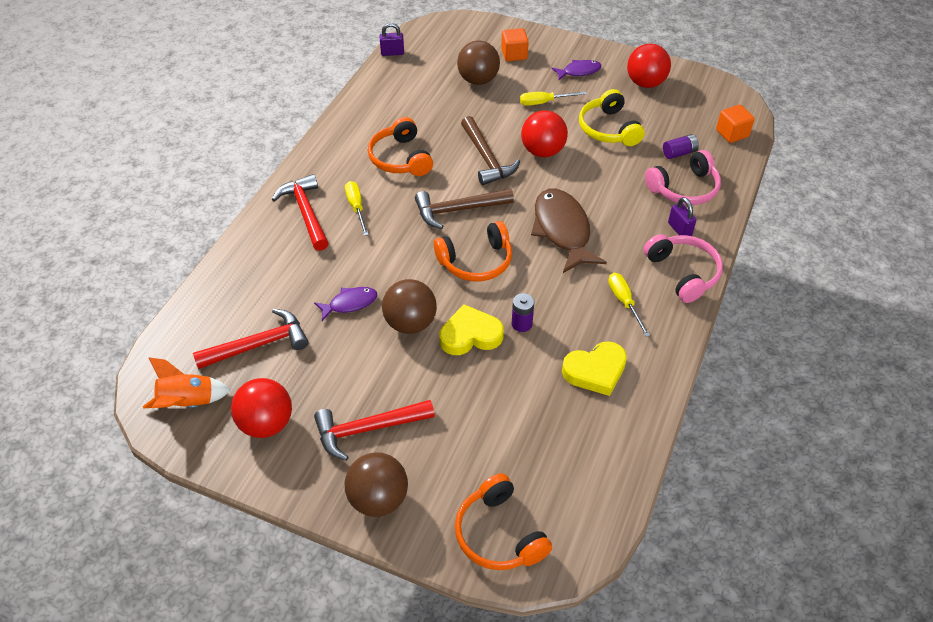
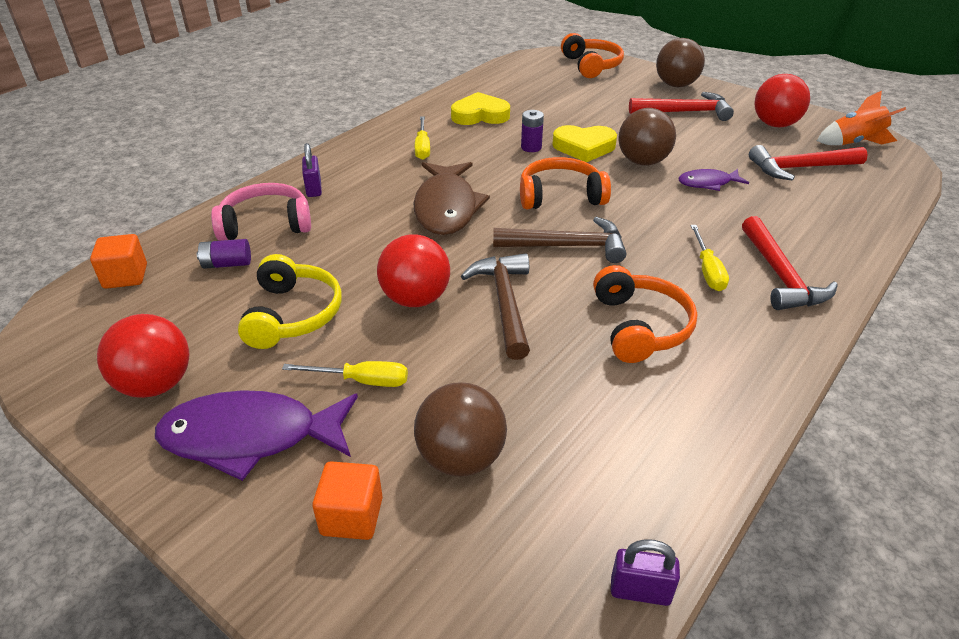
camera: 165 degrees left, 10 degrees down
(579, 71) = (250, 437): purple fish -> purple fish, size x1.90
(683, 273) = (346, 158): pink headphones -> none

